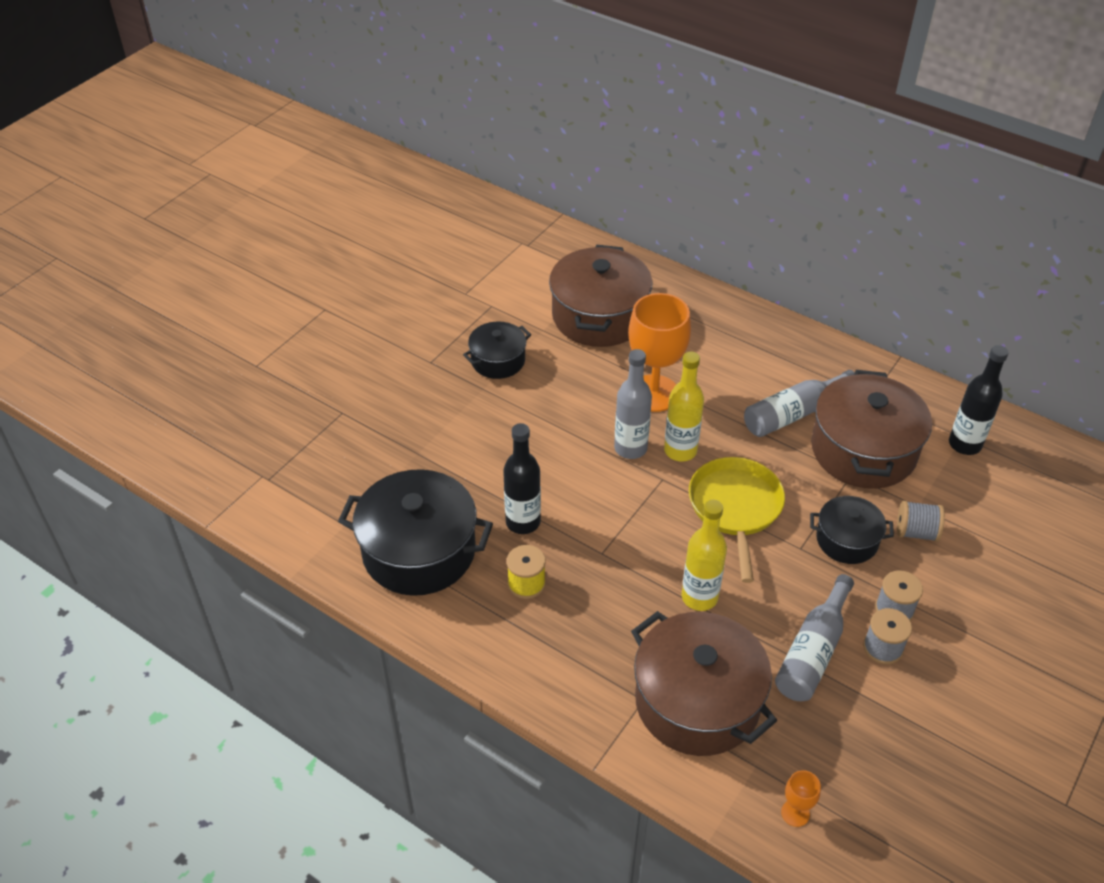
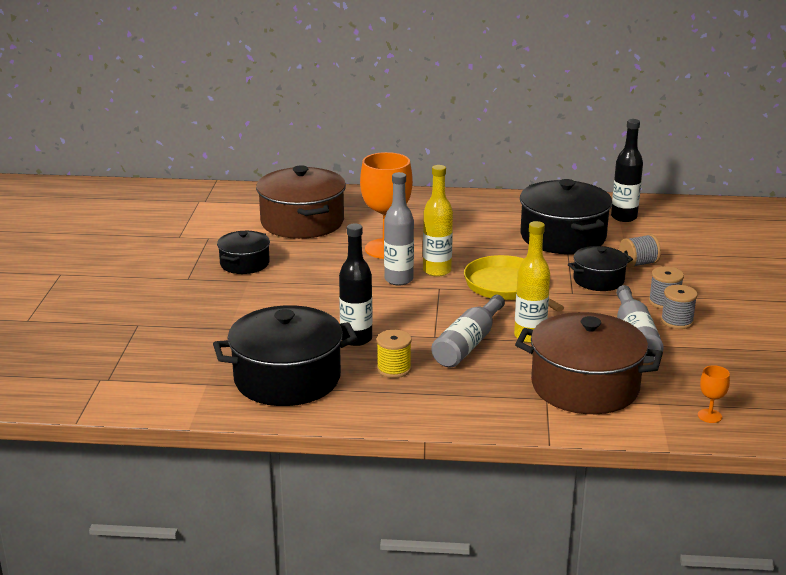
camera: 30 degrees left, 20 degrees down
(793, 414) = (497, 233): grey bottle -> grey bottle (468, 344)
(863, 450) = (563, 237): brown pot -> black pot

